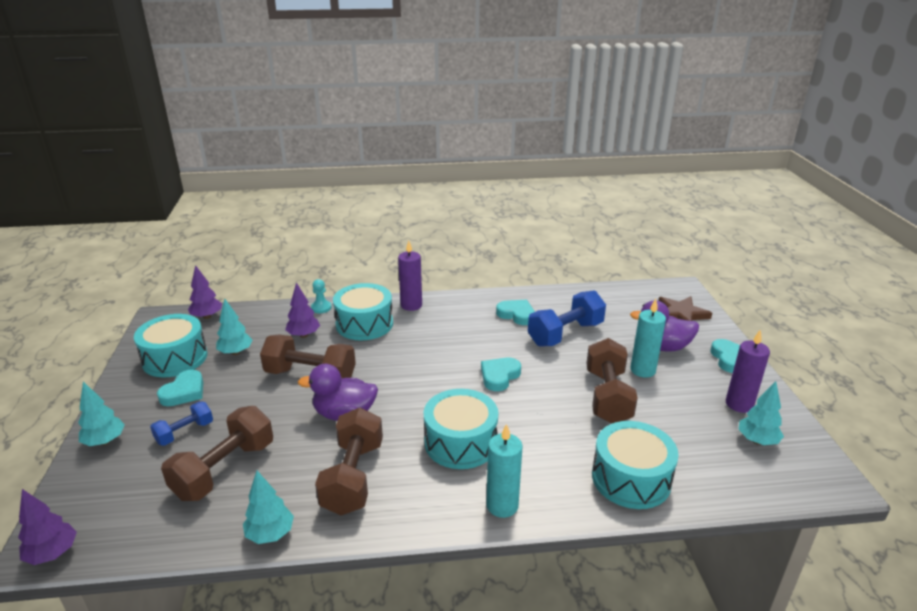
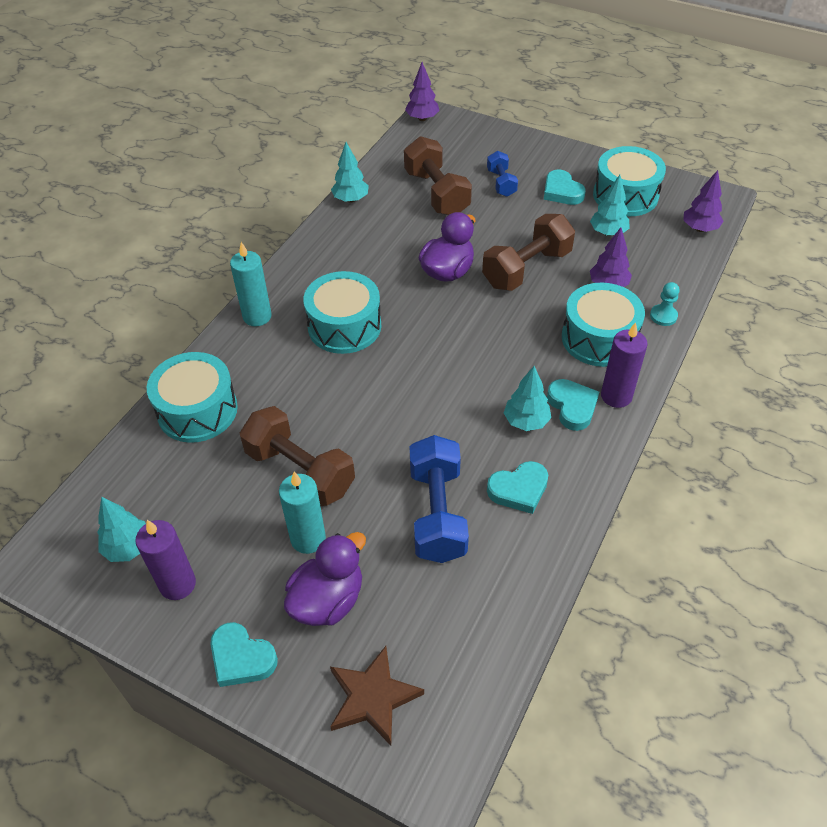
camera: 125 degrees right, 20 degrees up
(105, 441) = (524, 146): turquoise tree -> turquoise tree (526, 421)
(353, 477) = (366, 251): brown dumbbell -> none
(499, 376) = (410, 402): turquoise heart -> turquoise heart (572, 406)

